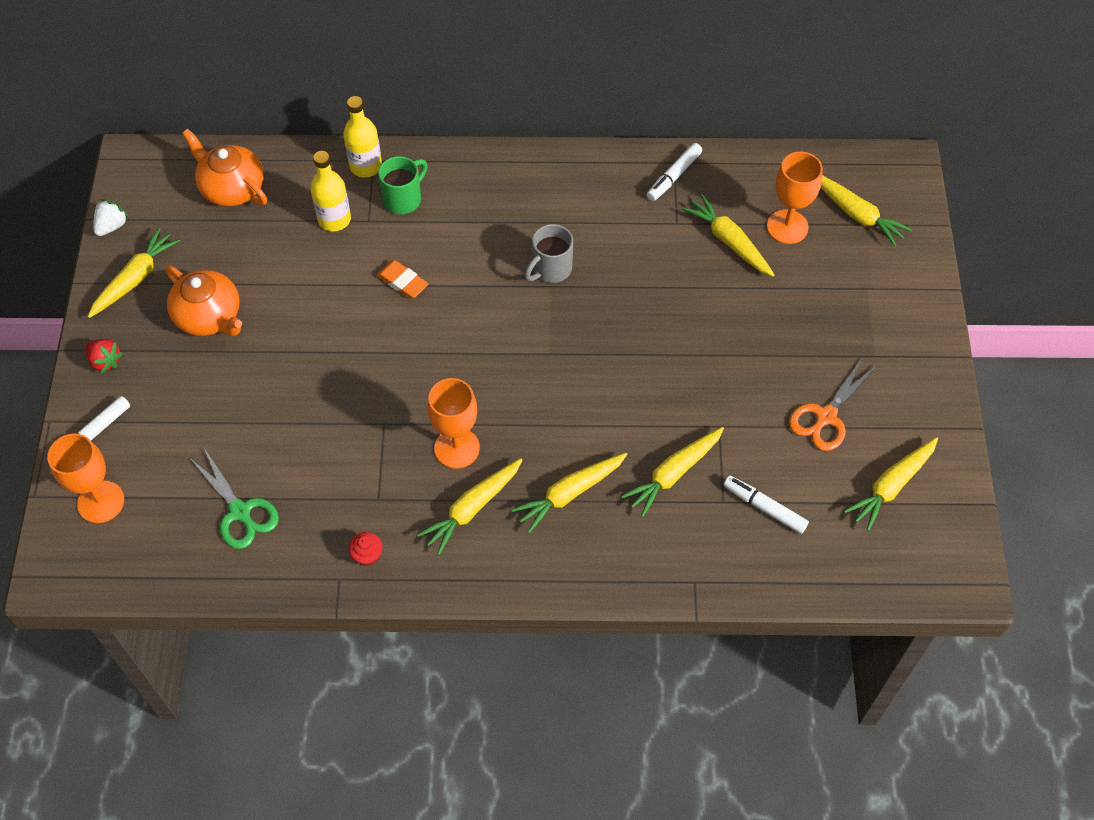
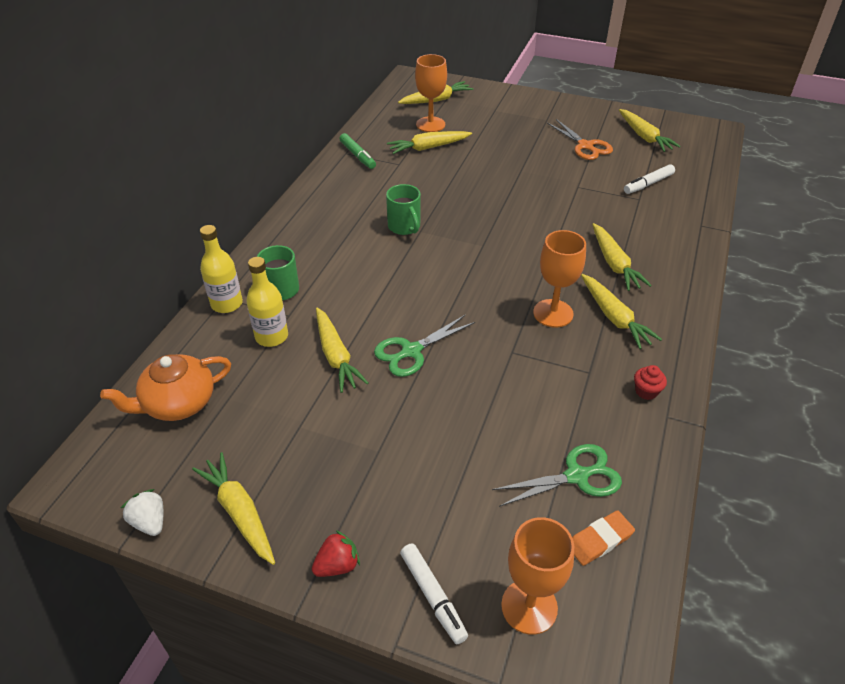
camera: 70 degrees left, 15 degrees down
(209, 316) = (329, 454): orange teapot -> none
(354, 337) = (411, 351): none -> green scissors
(402, 282) = (369, 308): orange eraser -> orange eraser (599, 540)
(551, 269) = (404, 227): grey mug -> green mug
(673, 474) = (611, 213): yellow carrot -> yellow carrot (336, 356)
(674, 176) = (357, 155): white marker -> green marker

